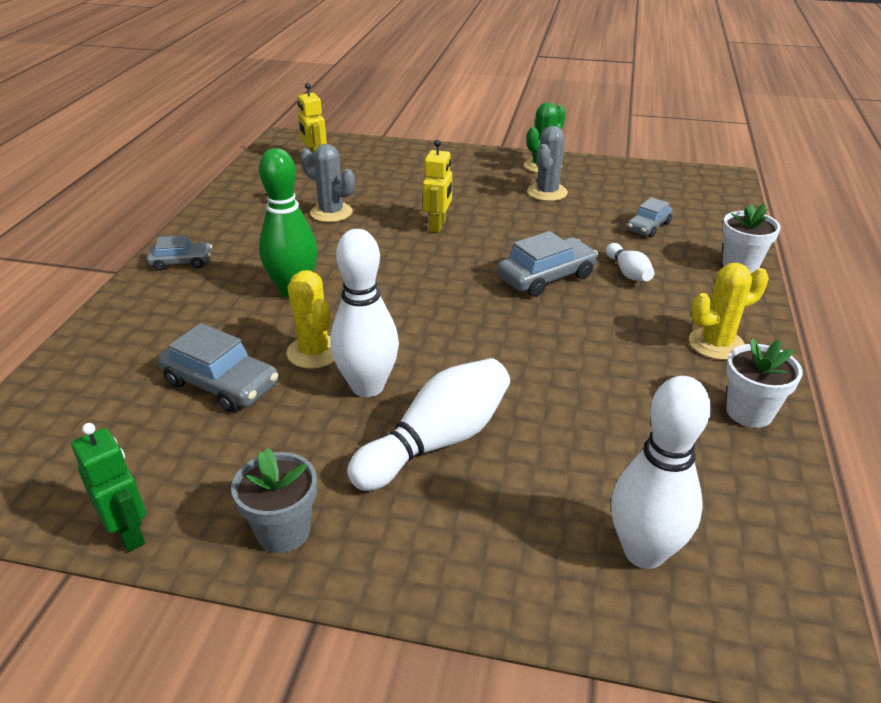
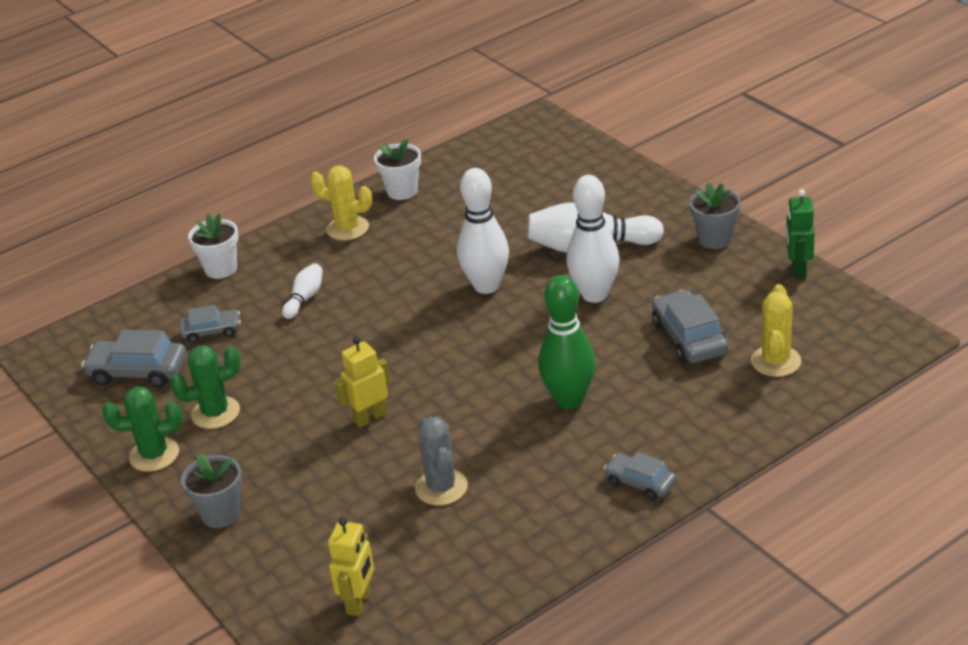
camera: 135 degrees left, 0 degrees up
(314, 352) = (605, 335): yellow cactus -> yellow cactus (776, 361)
(453, 161) = (220, 514): none -> grey flower pot
(546, 277) = (366, 322): grey car -> grey car (138, 372)
(547, 192) = (215, 413): grey cactus -> green cactus
(644, 552) = (552, 166): white bowling pin -> white bowling pin (486, 286)

